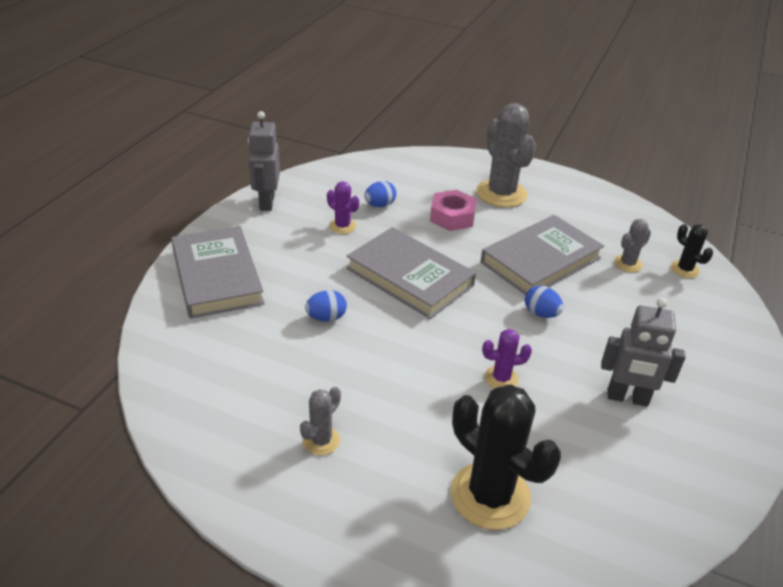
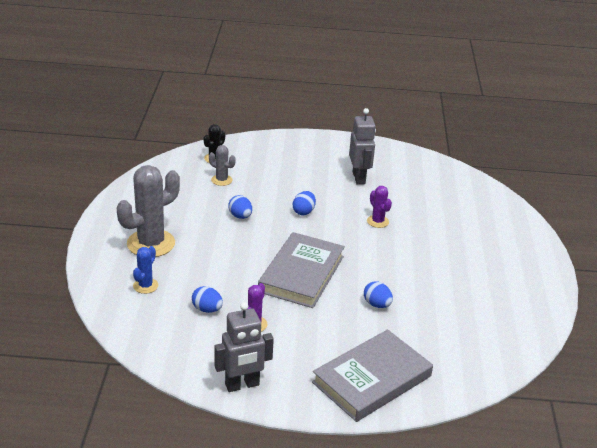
camera: 110 degrees left, 5 degrees down
(321, 441) = (483, 280): grey cactus -> none
(432, 180) = (145, 286): none -> blue cactus
(452, 217) = (203, 265): pink nut -> none
(490, 495) = (466, 216): black cactus -> none
(540, 260) = (240, 216): grey book -> blue egg

